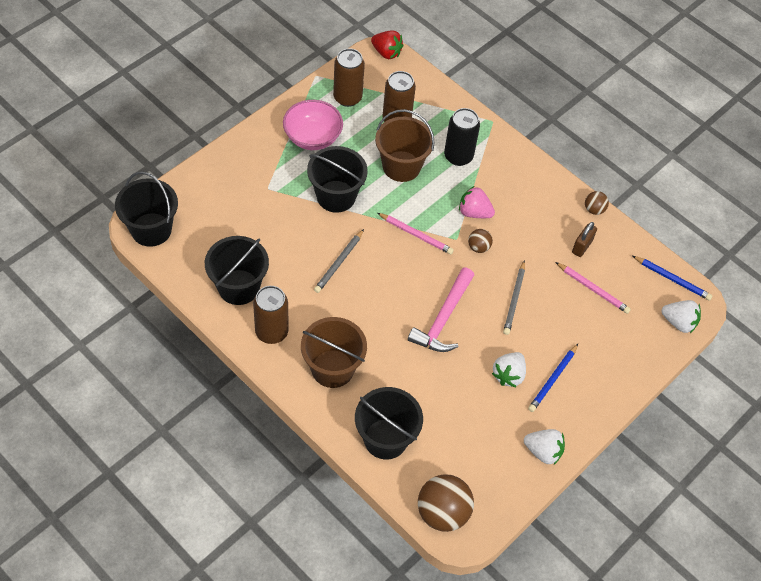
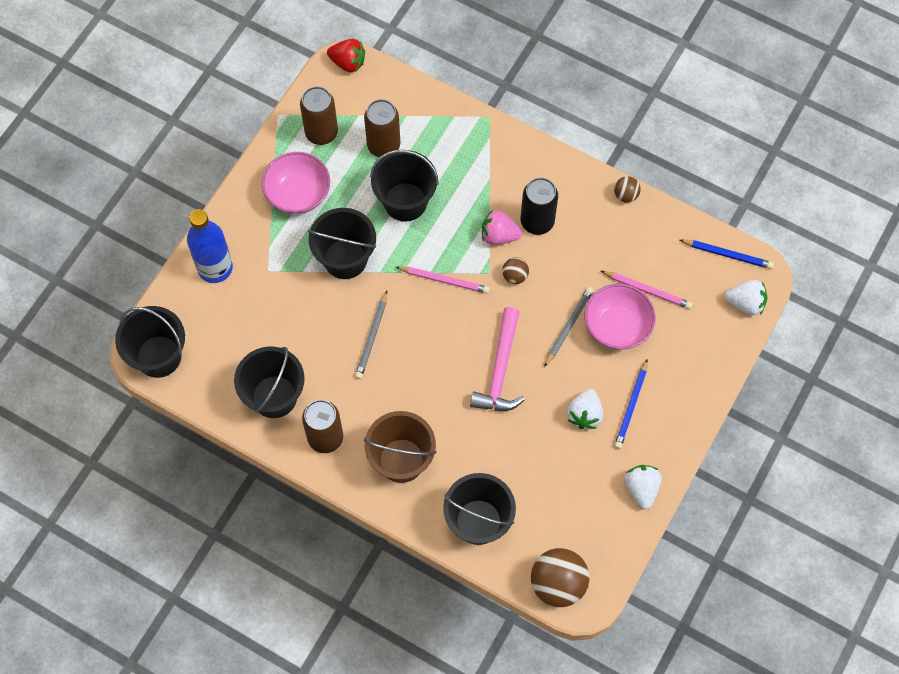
camera: 10 degrees left, 10 degrees up
(223, 175) = (215, 268): none -> blue bottle
(401, 166) = (405, 202): brown bucket -> black bucket
(458, 156) = (463, 172): black can -> black can (537, 222)
(514, 299) = (568, 326): grey pencil -> grey pencil turned 150 degrees counterclockwise
(543, 452) = (641, 489): white strawberry -> white strawberry turned 105 degrees counterclockwise
(558, 311) = (617, 326): none -> pink bowl
(582, 247) = (623, 243): brown padlock -> none

